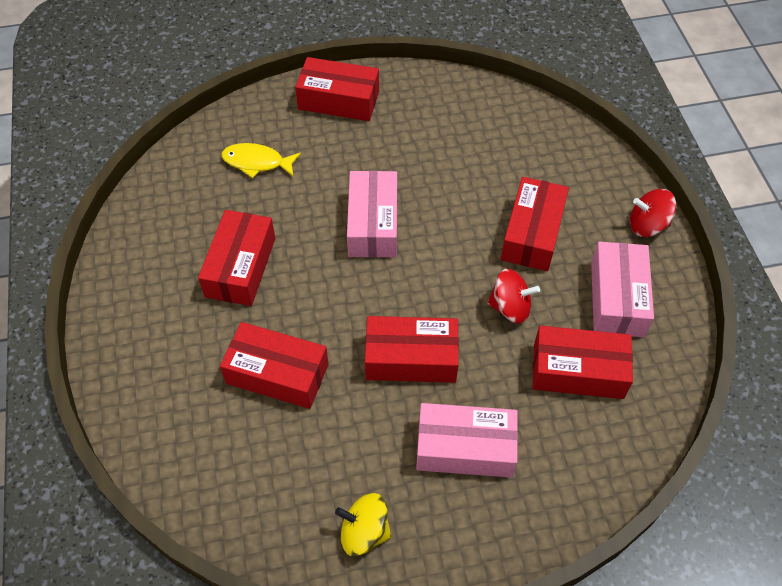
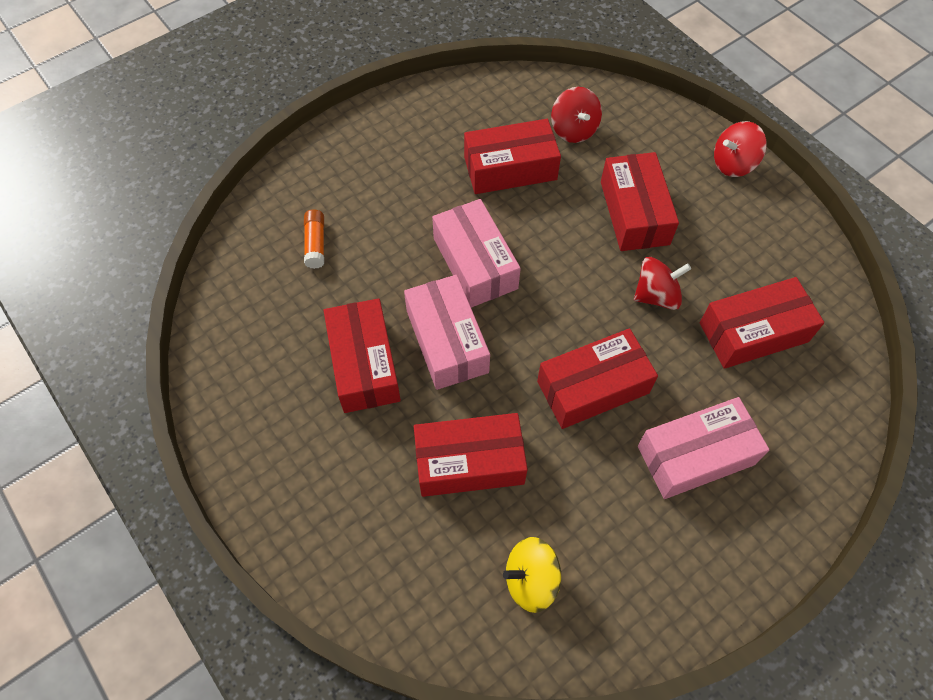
camera: 25 degrees left, 5 degrees up
(257, 162) = (315, 244): yellow fish -> orange glue stick
(339, 100) = (364, 145): red box -> red box (510, 168)
(364, 532) = (651, 586): yellow spinning top -> yellow spinning top (531, 580)
(520, 147) = (573, 130): none -> red spinning top
(617, 298) = (747, 246): pink box -> pink box (447, 341)

